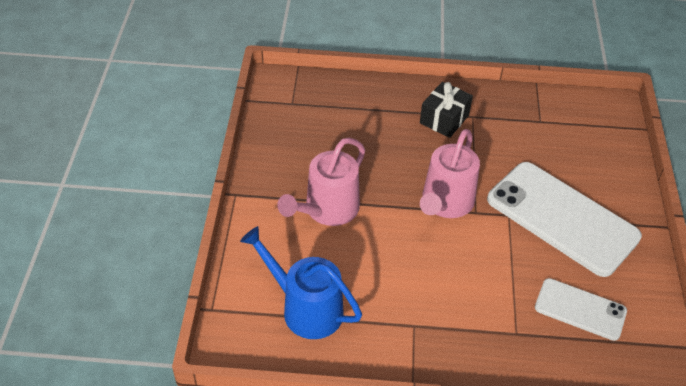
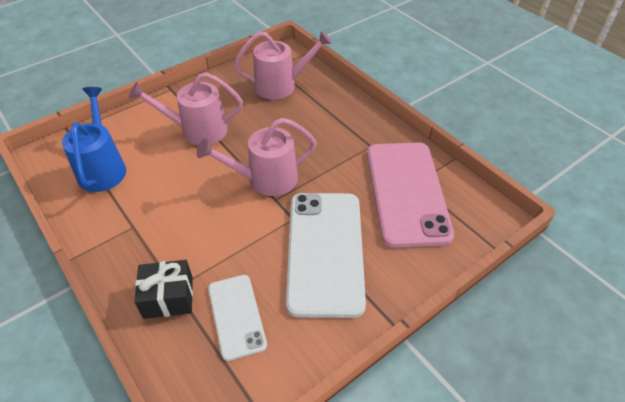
camera: 50 degrees right, 0 degrees up
(327, 116) = (281, 85): none -> pink watering can
(444, 119) = (348, 134): black gift -> black gift (168, 297)
(545, 133) = (406, 192): none -> pink phone

